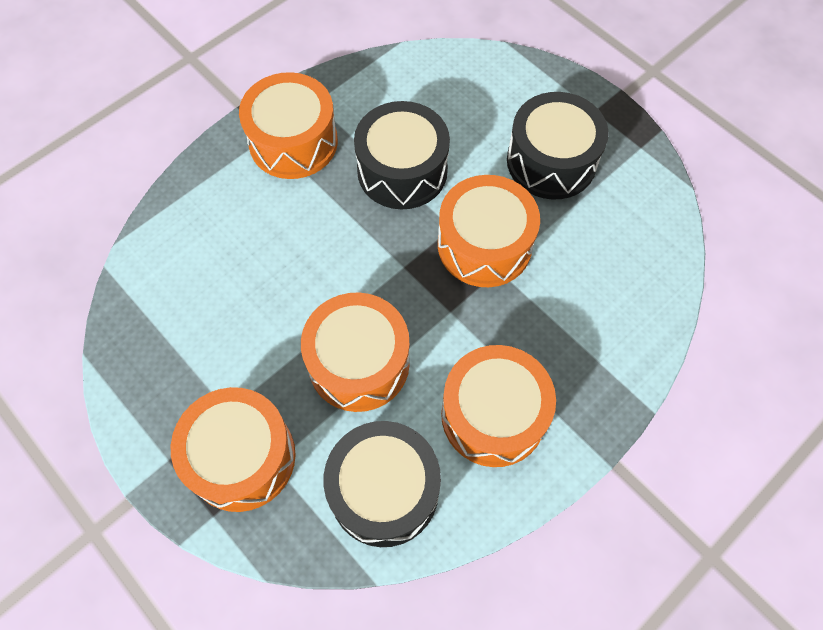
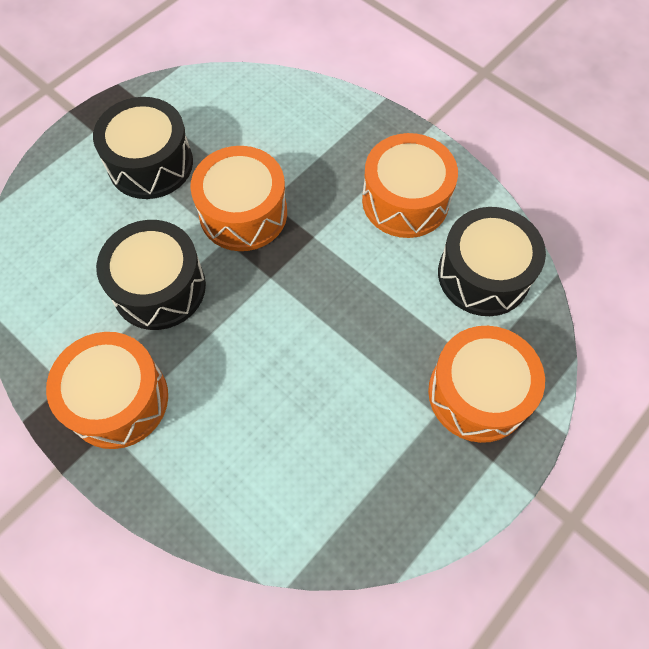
camera: 95 degrees left, 0 degrees up
(358, 363) = (372, 306): orange drum -> none

